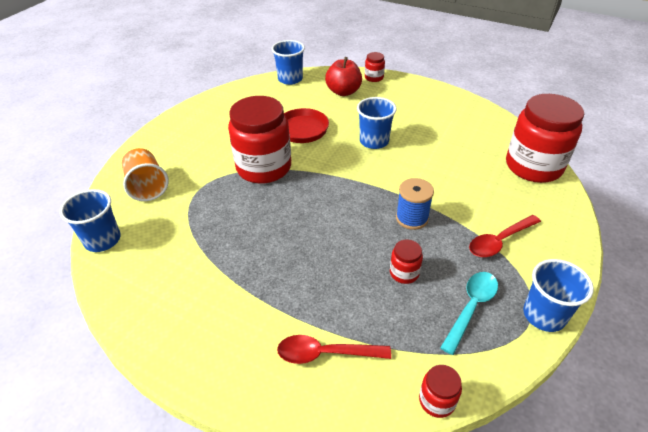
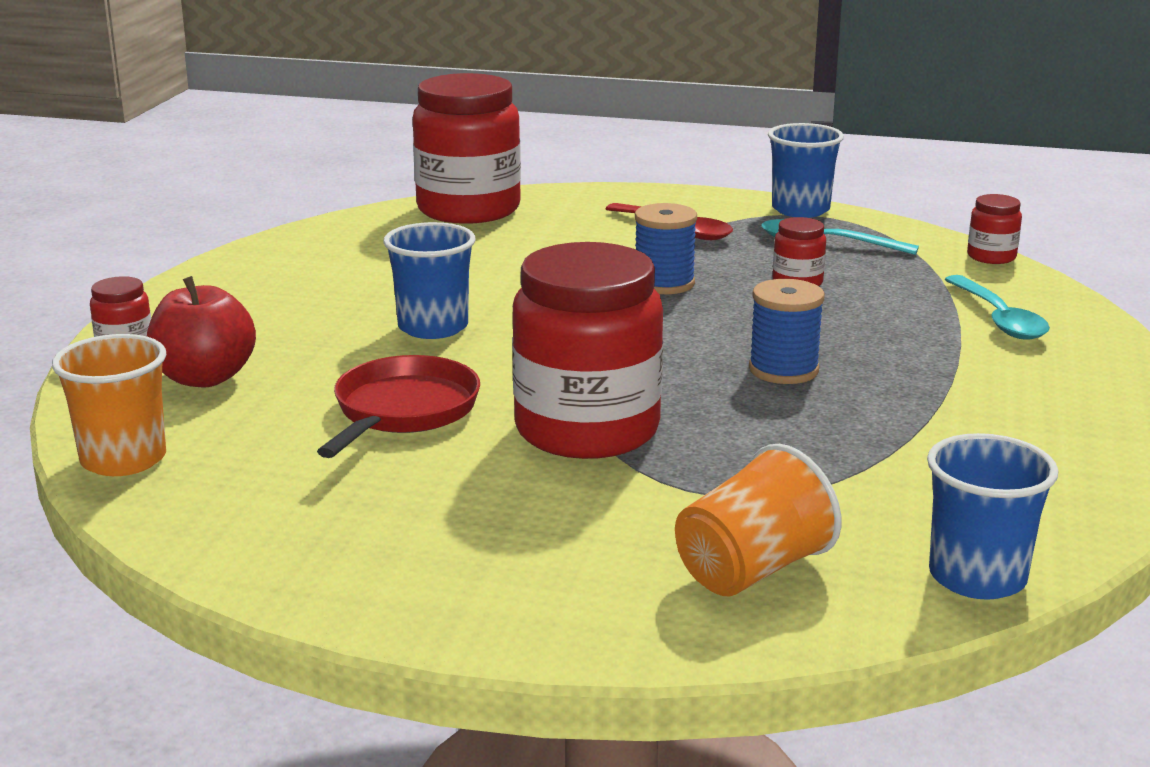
camera: 105 degrees left, 20 degrees down
(290, 79) = (123, 459): blue cup -> orange cup
(293, 235) = (783, 370): none -> blue spool
(326, 353) = (998, 319): red spoon -> turquoise spoon

